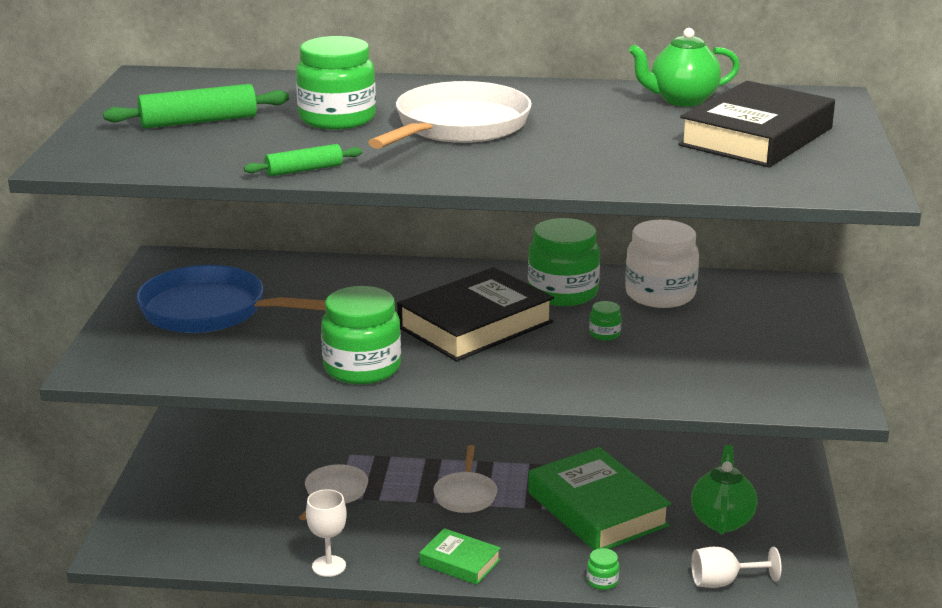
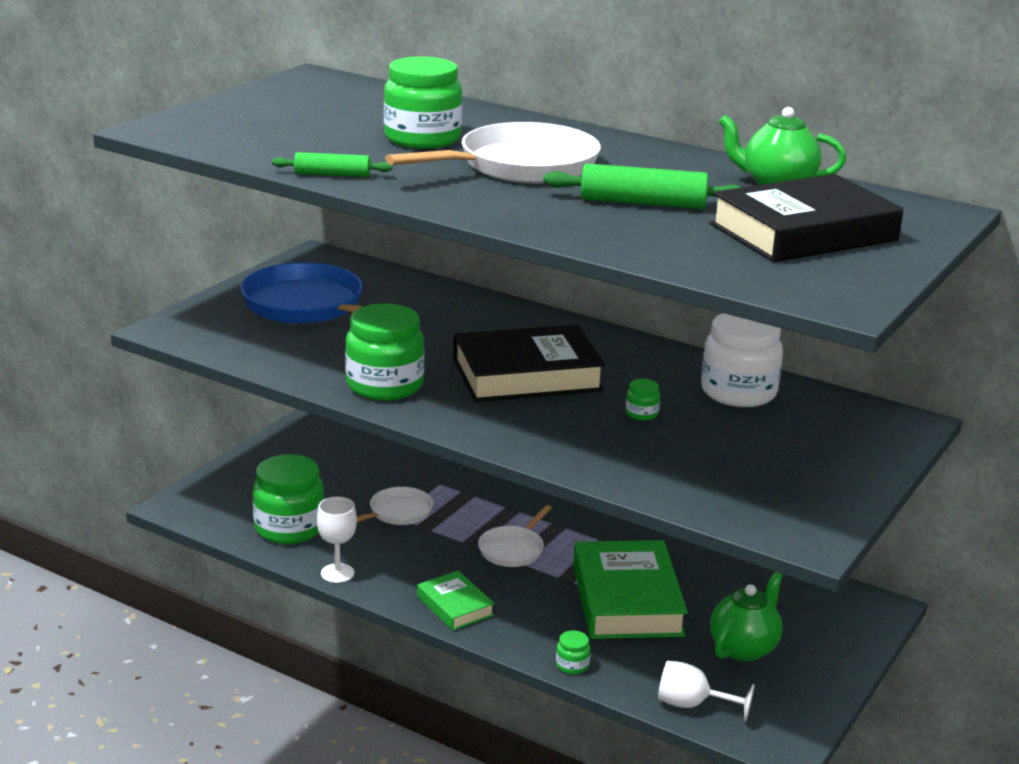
camera: 25 degrees right, 0 degrees up
(198, 121) = (302, 119): green rolling pin -> green rolling pin (642, 203)
(563, 293) = (642, 367): green jar -> green jar (289, 528)

